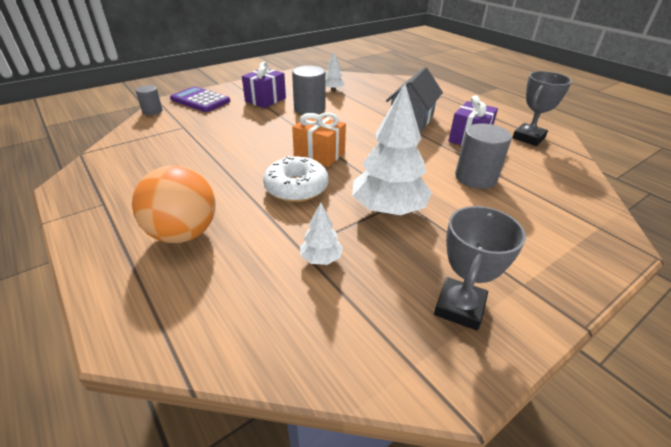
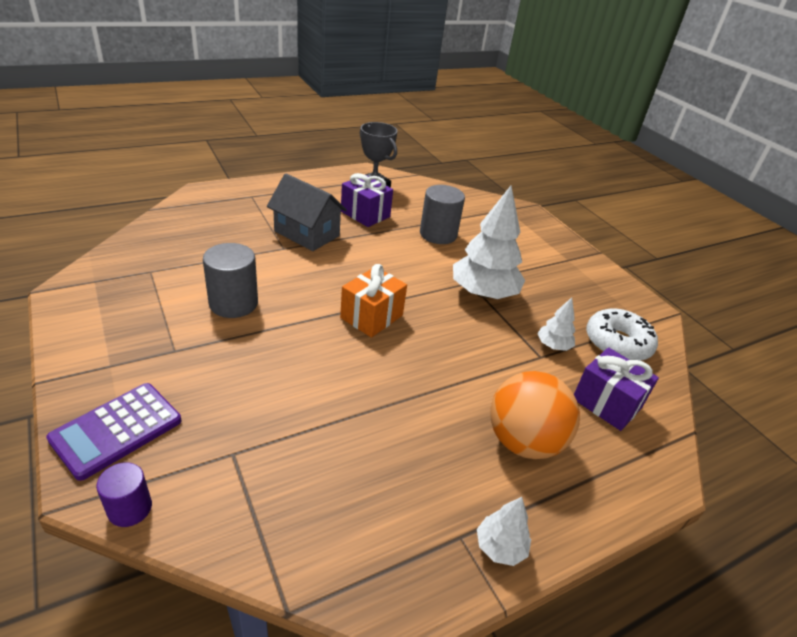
camera: 85 degrees left, 0 degrees up
(152, 111) = (130, 508): grey cylinder -> purple cylinder
(265, 100) = (169, 343): purple gift -> purple gift (606, 403)
(296, 188) = (442, 345): white donut -> white donut (617, 343)
(333, 90) = (175, 270): white tree -> white tree (500, 547)
(459, 307) = (594, 291): grey trophy -> none

